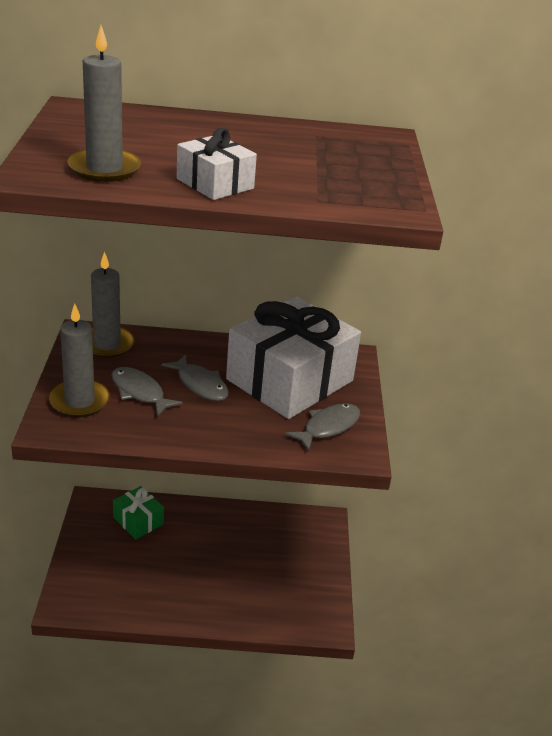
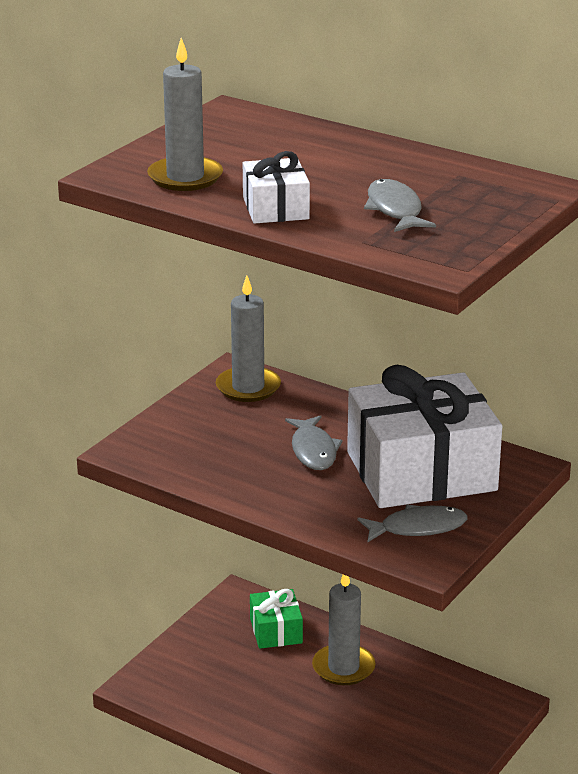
camera: 35 degrees right, 5 degrees down
(79, 401) = (173, 435): grey candle -> grey candle (343, 668)
(140, 392) = (241, 442): grey fish -> grey fish (395, 210)

